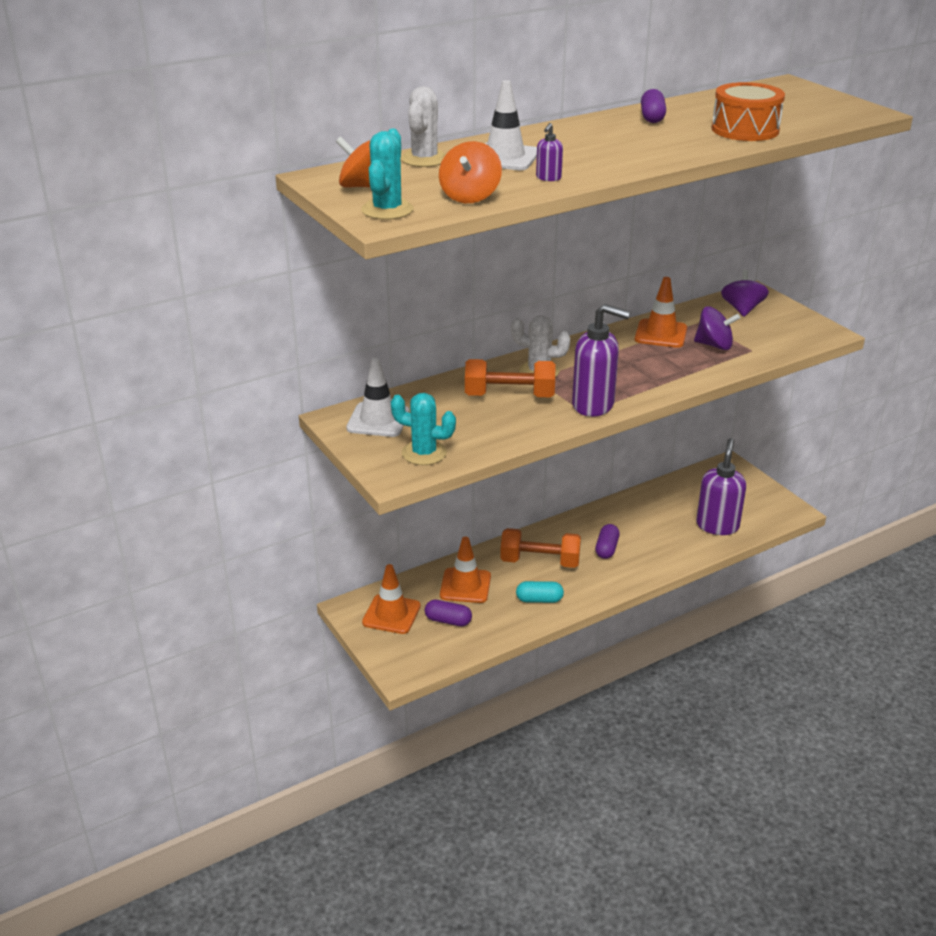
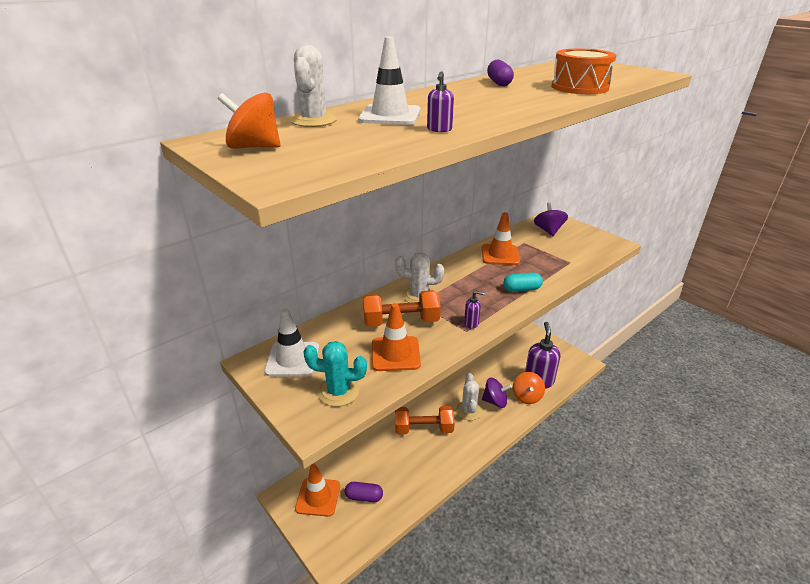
camera: 10 degrees left, 0 degrees up
(387, 210) = (282, 168): turquoise cactus -> none
(465, 586) = (372, 459): orange traffic cone -> orange traffic cone (395, 354)
(470, 196) = (369, 150): orange spinning top -> orange spinning top (527, 396)
(539, 600) = (430, 465): turquoise capsule -> turquoise capsule (521, 289)
(593, 405) = (471, 323): purple soap dispenser -> purple soap dispenser, size x0.43
(606, 549) = (469, 410): purple capsule -> white cactus
(714, 345) = (542, 260): purple spinning top -> purple spinning top (495, 401)

